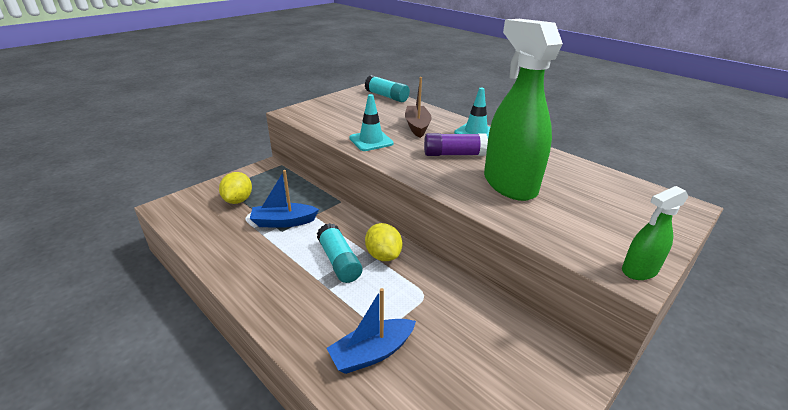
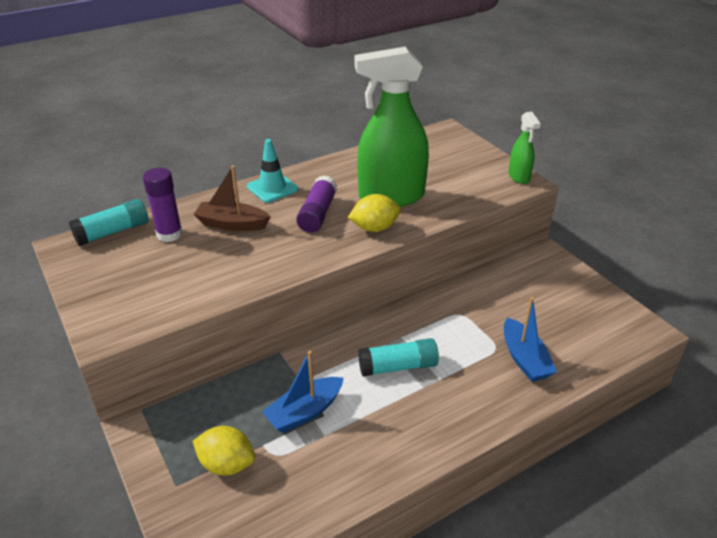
camera: 75 degrees left, 5 degrees up
(283, 222) = (304, 412): blue boat -> blue boat turned 45 degrees clockwise
(371, 141) = (253, 267): turquoise traffic cone -> none
(383, 255) = (397, 331): yellow lemon -> yellow lemon (374, 228)
(393, 110) = (169, 234): none -> purple glue stick

